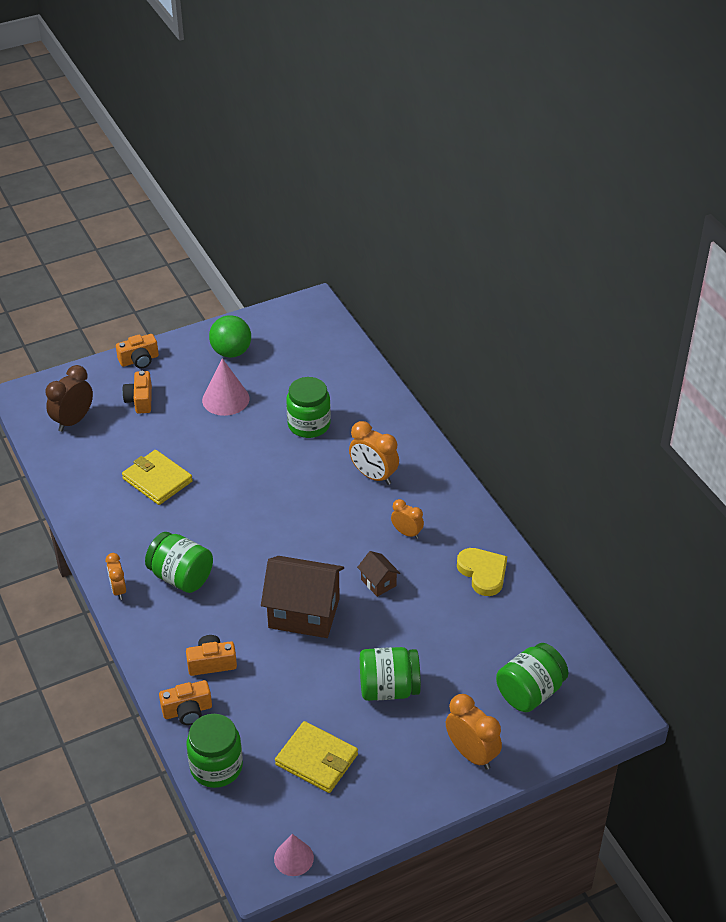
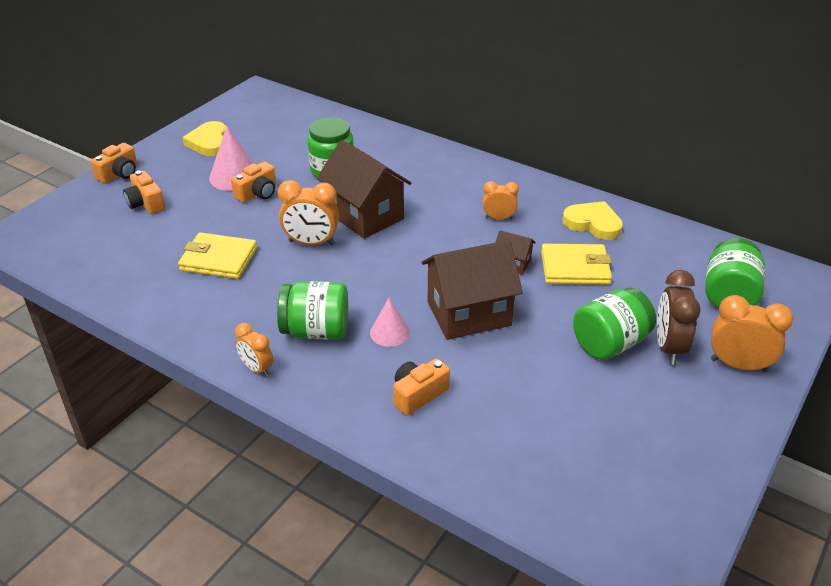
camera: 30 degrees left, 5 degrees down
(73, 421) = (84, 241): brown clock -> brown clock (669, 348)
(187, 711) = (434, 451): orange camera -> orange camera (257, 193)
(216, 767) = (516, 492): green jar -> none
(231, 352) = (209, 142): green ball -> yellow heart
(293, 858) = (683, 545): pink cone -> pink cone (389, 332)
(299, 484) = (365, 215): none -> brown house
(316, 760) = (609, 436): yellow wallet -> yellow wallet (575, 268)
(373, 476) = (427, 188): orange clock -> orange clock (311, 243)

